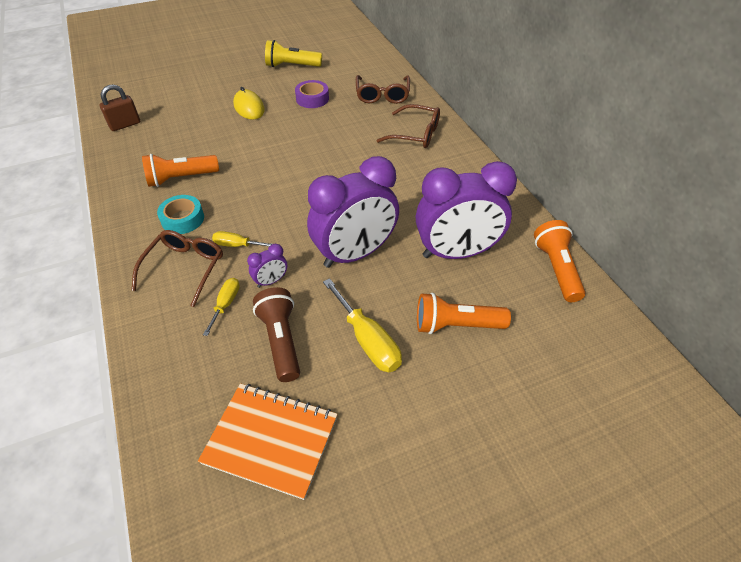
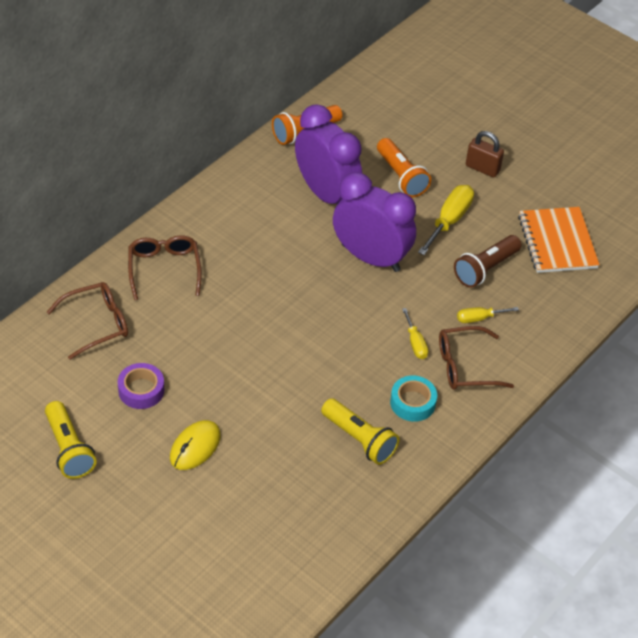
camera: 120 degrees left, 0 degrees up
(125, 125) = (304, 560): brown padlock -> brown padlock (482, 168)
(181, 178) = (359, 439): orange flashlight -> yellow flashlight
(271, 281) = (437, 300): purple clock -> none

